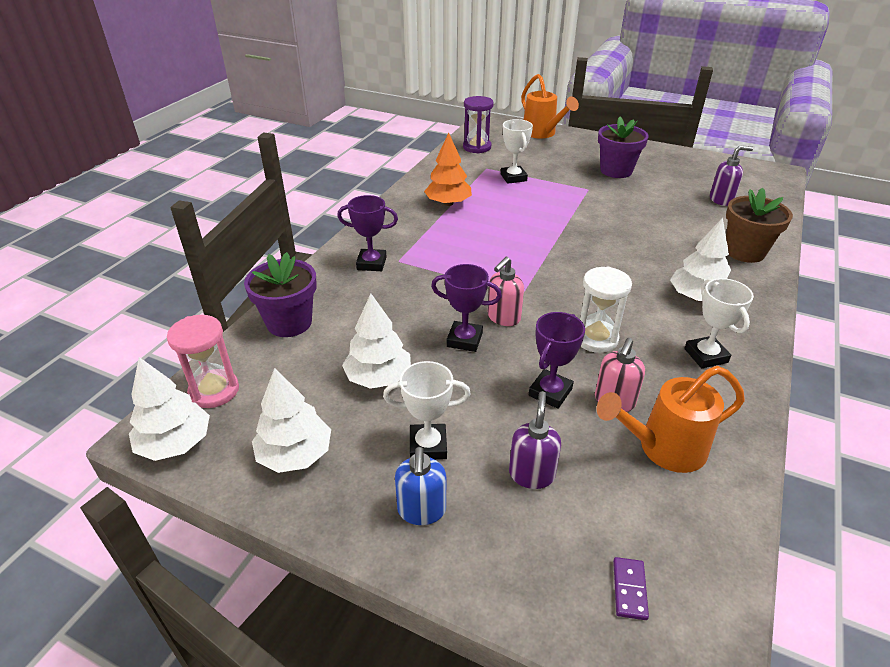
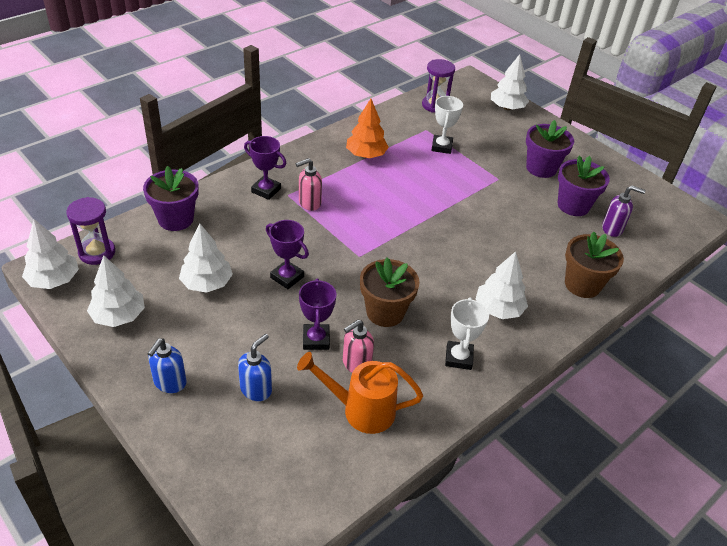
camera: 20 degrees right, 5 degrees up
(214, 391) = (97, 252): pink hourglass -> purple hourglass
(428, 445) = (204, 343): white trophy -> none
(503, 318) = (329, 270): pink soap dispenser -> pink soap dispenser (309, 203)
(531, 474) = (256, 389): purple soap dispenser -> blue soap dispenser
(542, 133) = (507, 108): orange watering can -> white tree
(550, 392) = (316, 339): purple trophy -> purple trophy turned 60 degrees counterclockwise
(595, 338) = (385, 312): white hourglass -> brown flower pot
(629, 589) = (258, 483): purple domino -> none
(671, 191) = (573, 205): none -> purple flower pot

